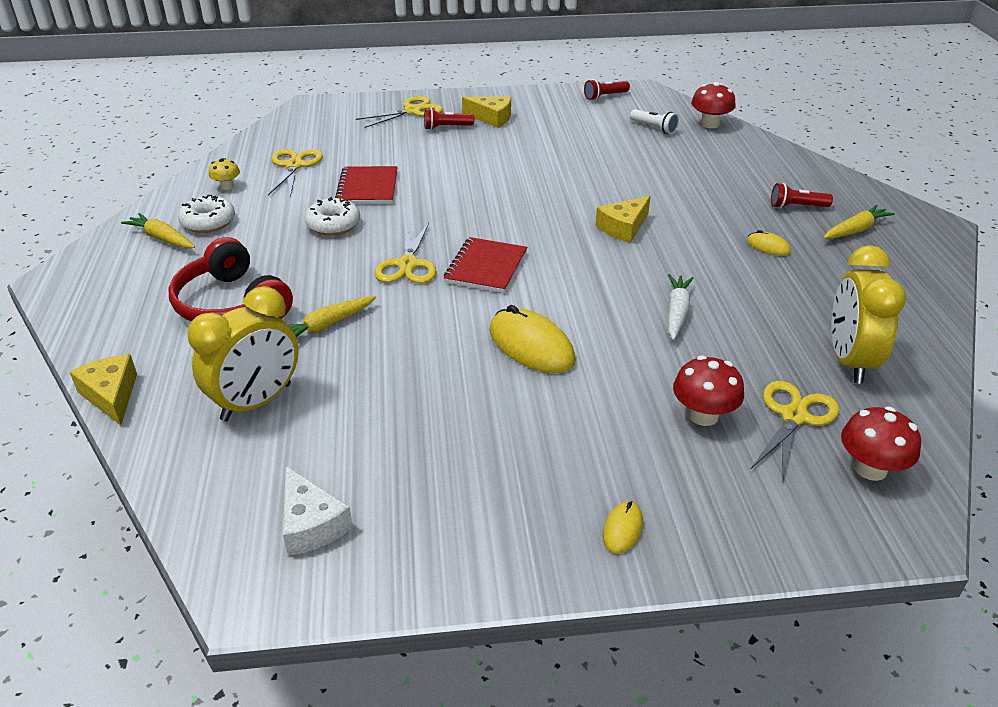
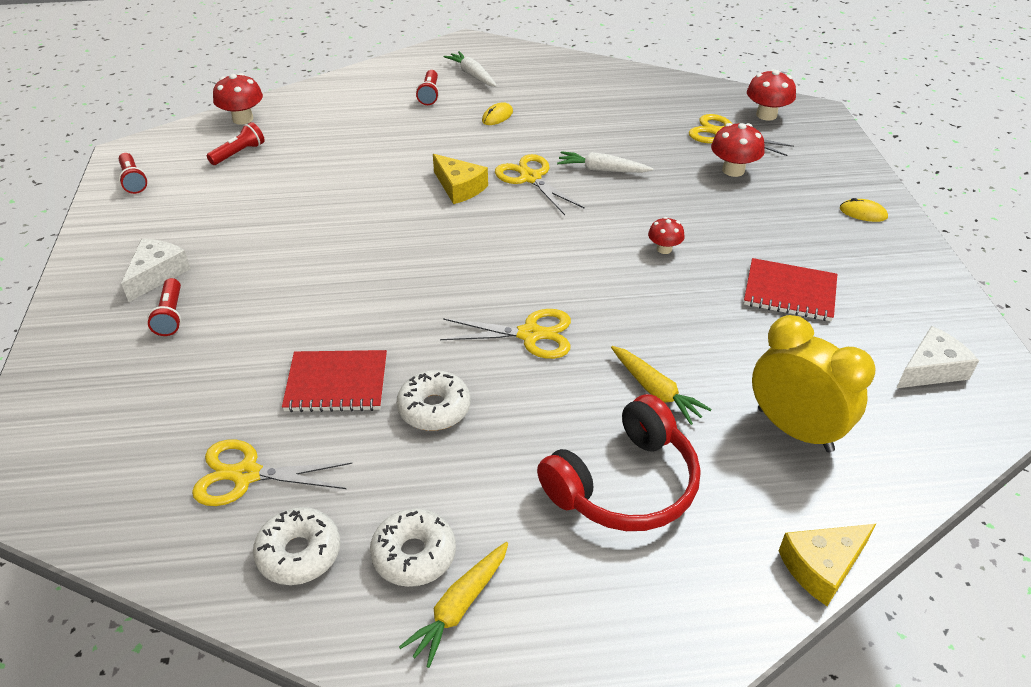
camera: 90 degrees left, 5 degrees up
(227, 186) = (299, 553): yellow mushroom -> white donut
(412, 111) = (95, 353): yellow scissors -> yellow scissors (530, 178)
(486, 267) = (534, 276): red notebook -> red notebook (789, 292)
(491, 118) = (157, 274): yellow cheese -> white cheese
(531, 346) = (664, 249): yellow mouse -> red mushroom
(654, 128) = (239, 153): white flashlight -> red flashlight
(849, 361) = (654, 105): yellow clock -> none
(855, 230) = (472, 75): yellow carrot -> white carrot

